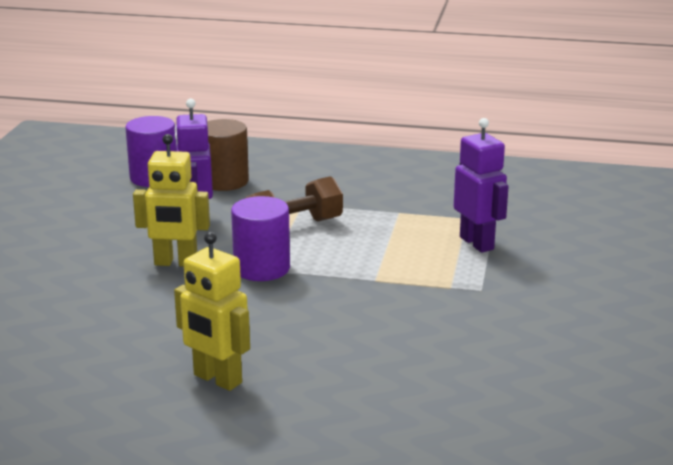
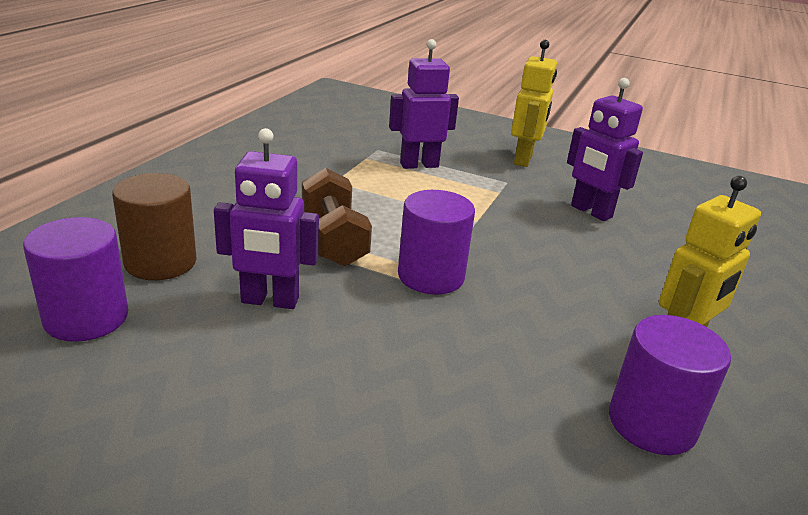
camera: 80 degrees left, 5 degrees up
(109, 361) = (652, 423): none -> purple cylinder
(176, 263) = (392, 335): yellow robot -> yellow robot (523, 159)
(449, 339) = (591, 212): none -> purple robot

